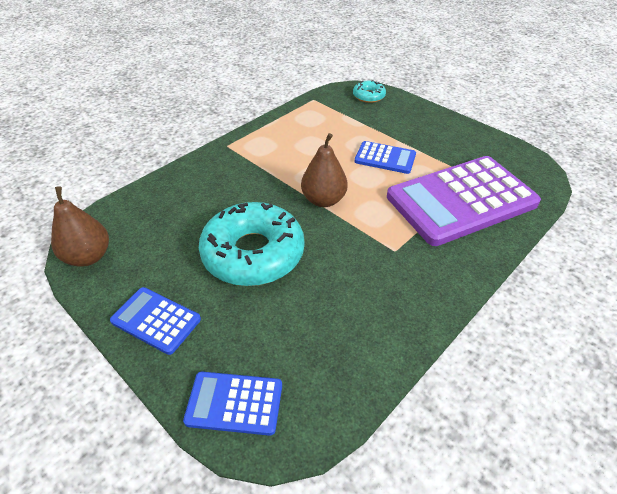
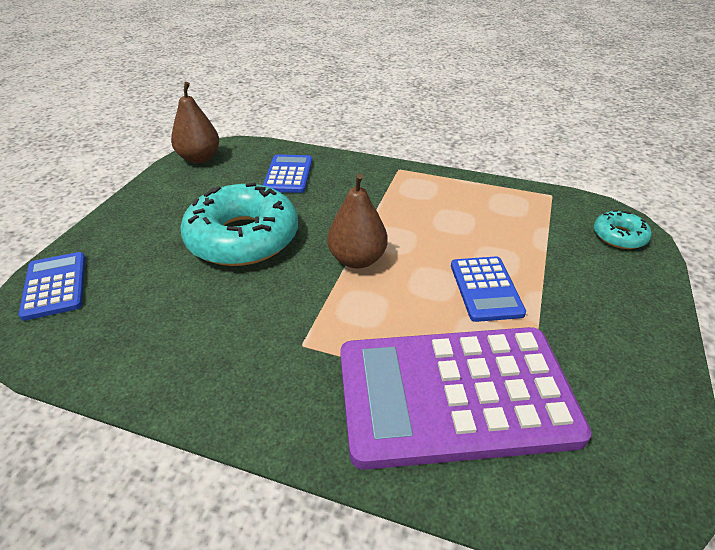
camera: 65 degrees right, 5 degrees down
(156, 320) = (139, 214): blue calculator -> blue calculator (288, 174)
(461, 200) = (455, 395): purple calculator -> purple calculator turned 45 degrees counterclockwise

